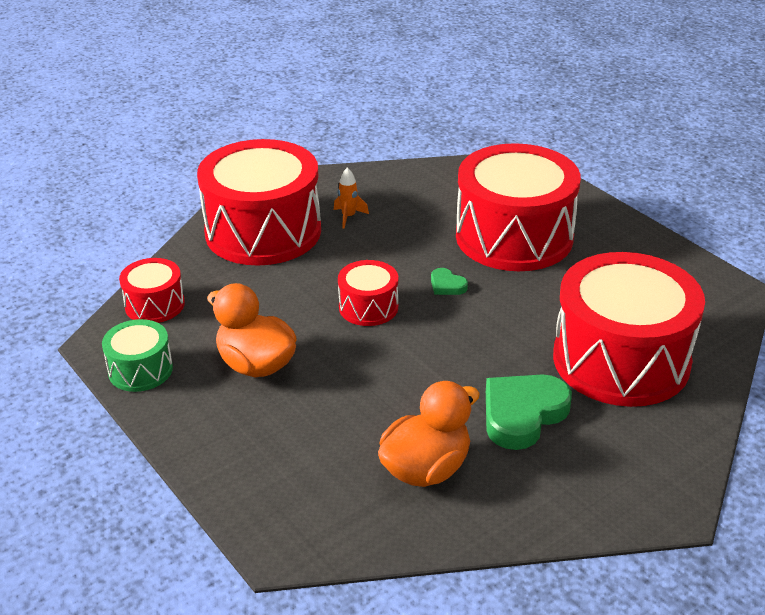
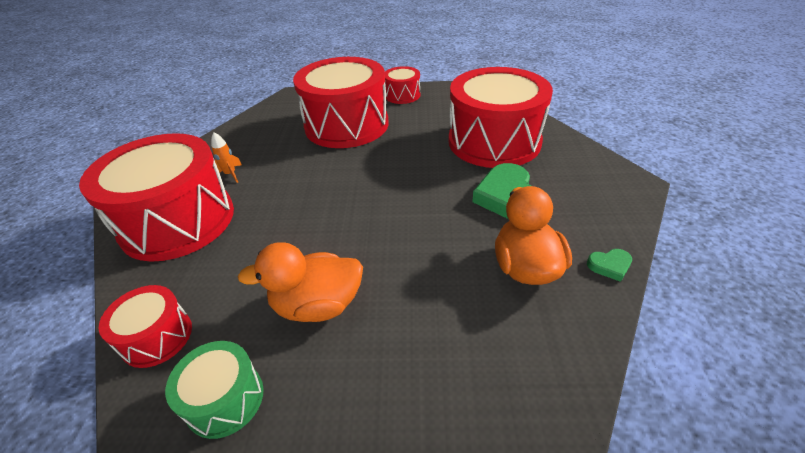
camera: 50 degrees left, 5 degrees up
(368, 307) = (331, 211): red drum -> red drum (402, 95)
(447, 285) = (355, 168): green heart -> green heart (609, 266)

